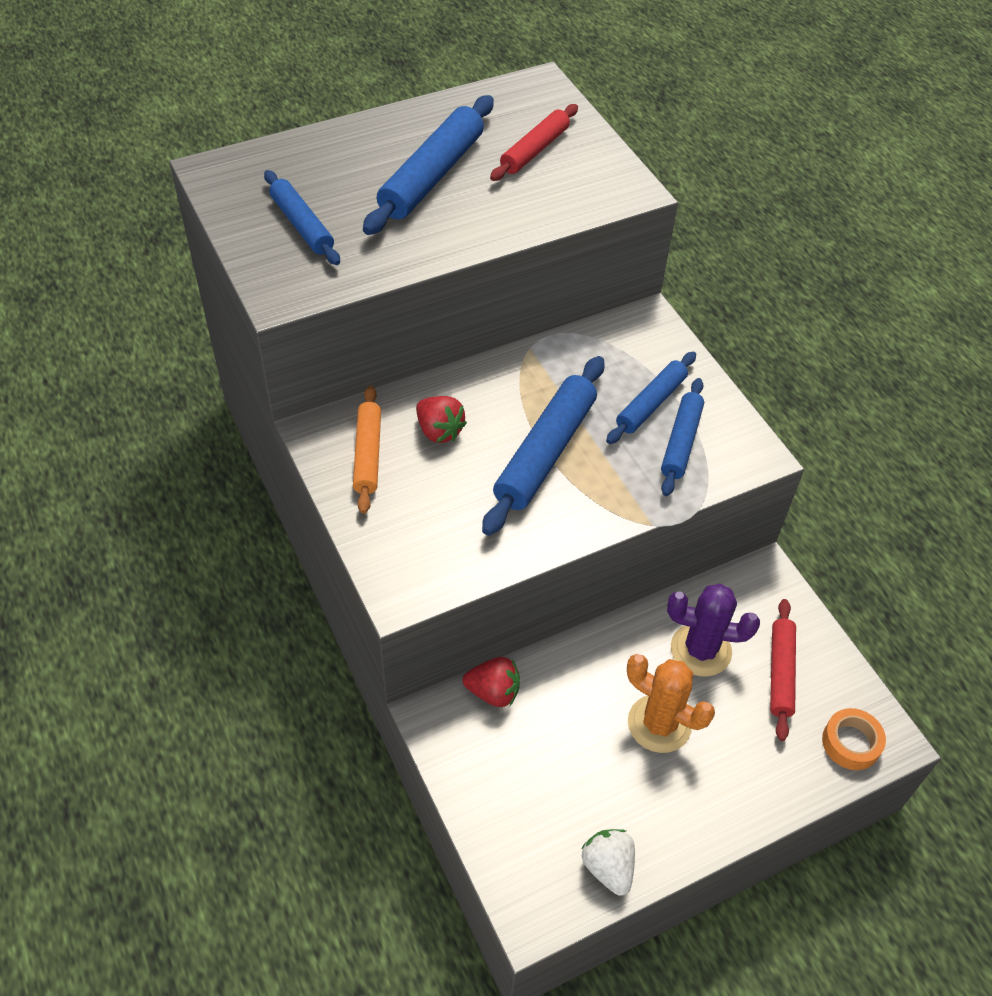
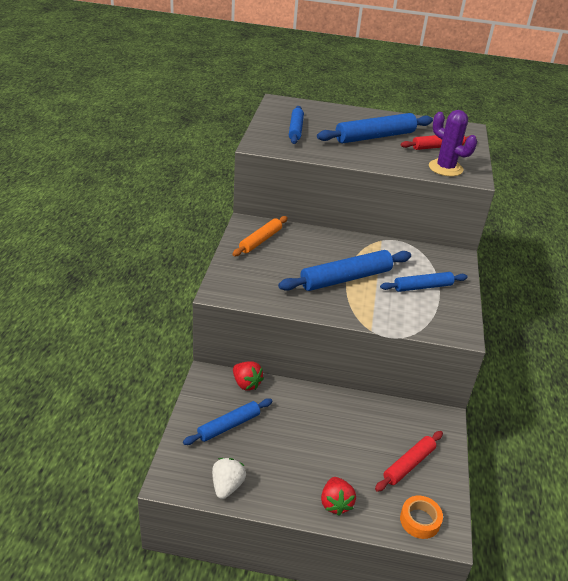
camera: 35 degrees right, 15 degrees down
(439, 431) = (302, 248): red strawberry -> red strawberry (335, 503)
(659, 724) = (316, 445): orange cactus -> none
(681, 442) = (423, 308): blue rolling pin -> blue rolling pin (229, 425)
(701, 650) = (372, 429): purple cactus -> purple cactus (445, 168)

